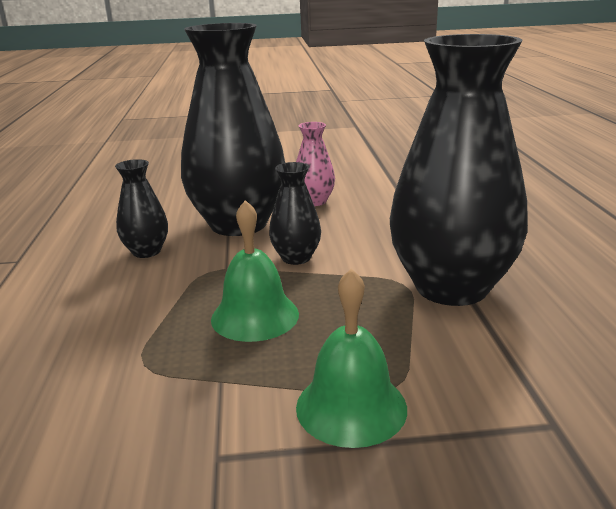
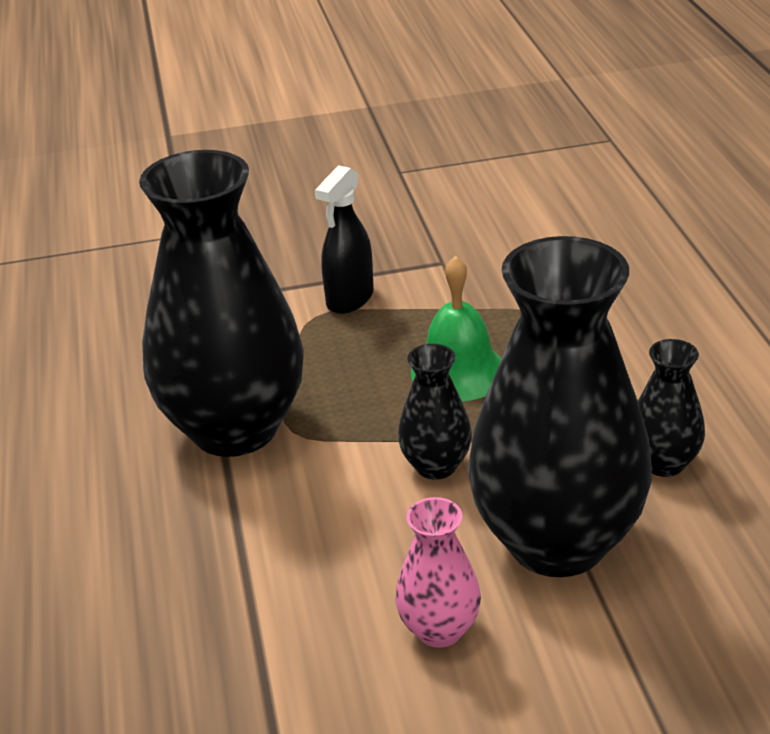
camera: 175 degrees right, 10 degrees up
(351, 407) = (350, 299): green bell -> black spray bottle

